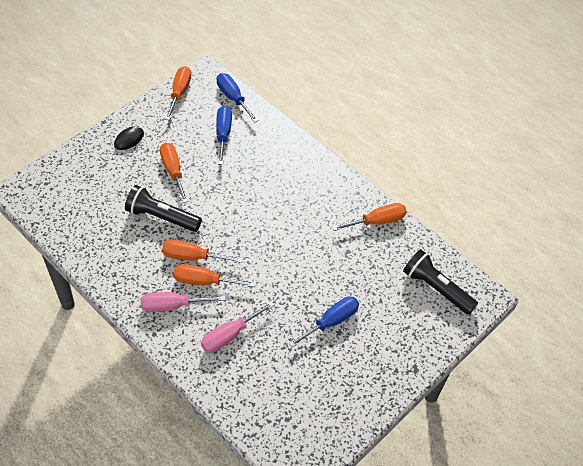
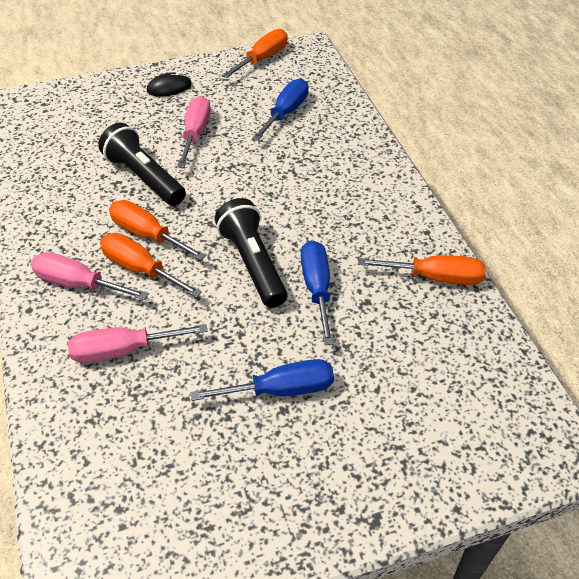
camera: 30 degrees right, 5 degrees down
(173, 171) = (196, 133): orange screwdriver -> pink screwdriver
(233, 98) = (324, 80): blue screwdriver -> blue screwdriver (317, 288)
(436, 288) = (480, 406): black flashlight -> black flashlight (253, 263)

